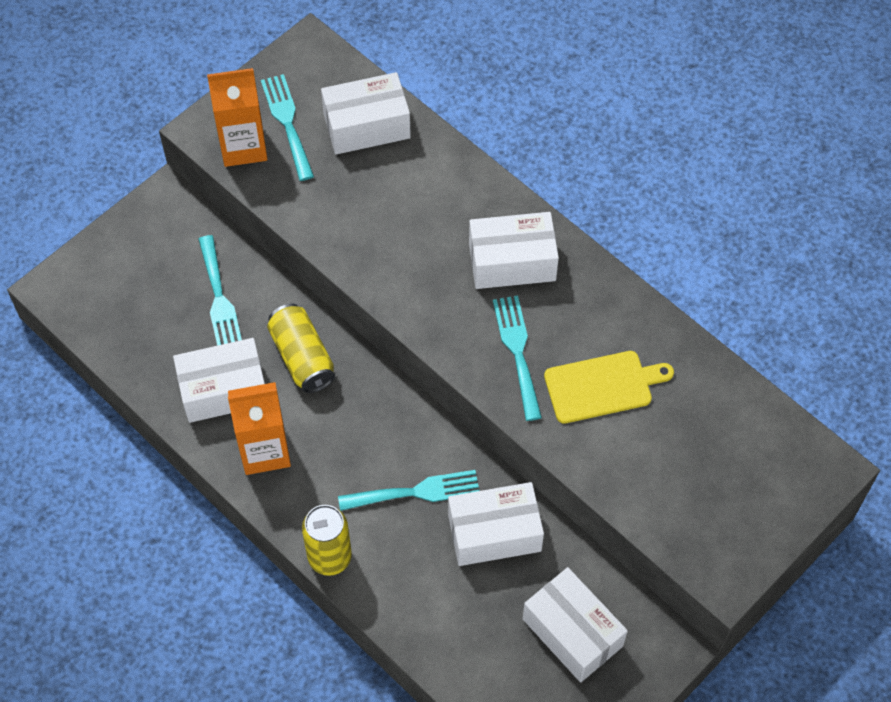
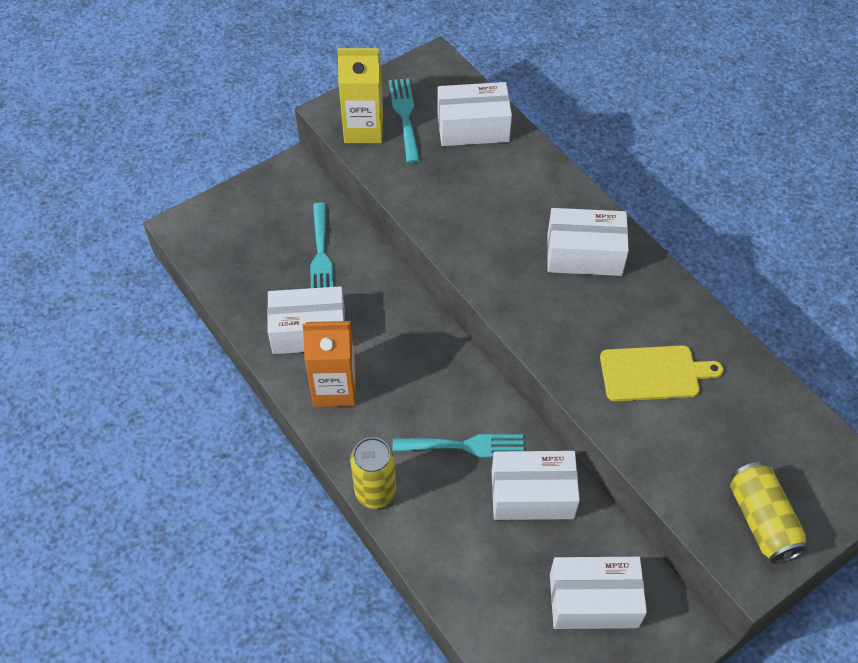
camera: 10 degrees right, 5 degrees down
(243, 146) = (363, 129): orange carton -> yellow carton
(302, 357) = (383, 314): yellow can -> yellow can (762, 520)
(517, 351) = (578, 331): turquoise fork -> none
(572, 632) = (593, 601): white box -> white box turned 60 degrees counterclockwise

